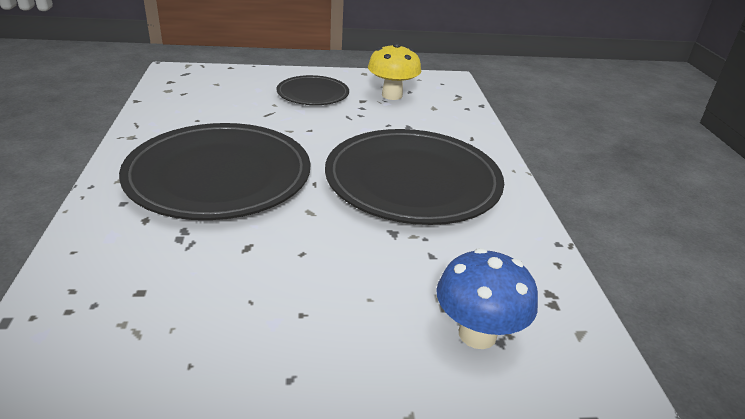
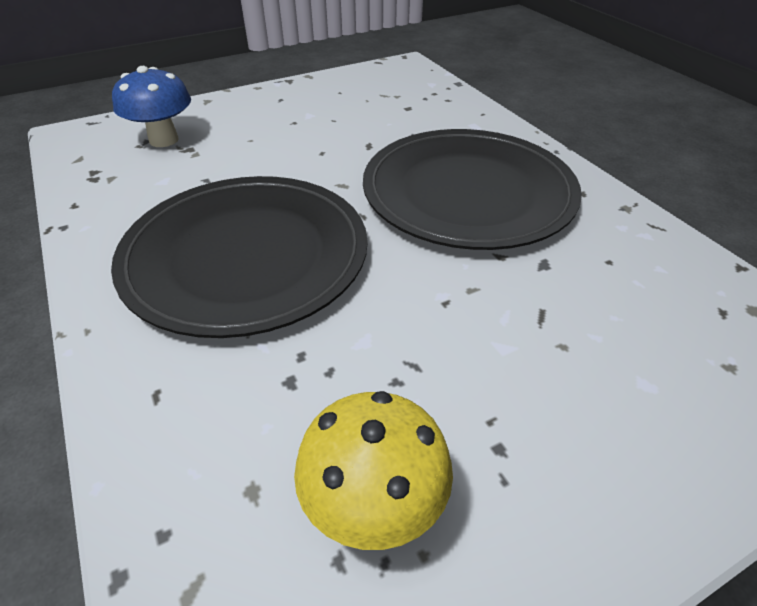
camera: 160 degrees right, 10 degrees up
(313, 94) = (539, 418): black plate -> none

